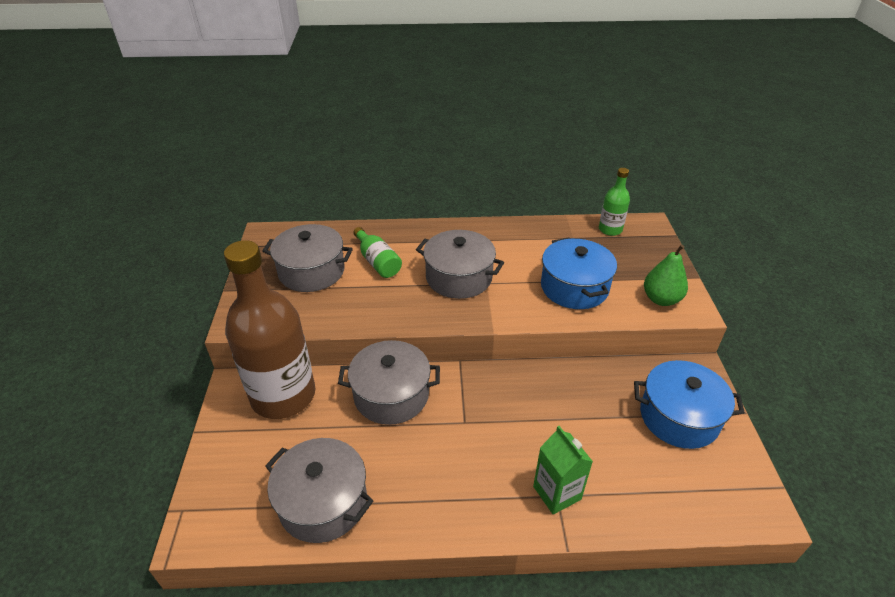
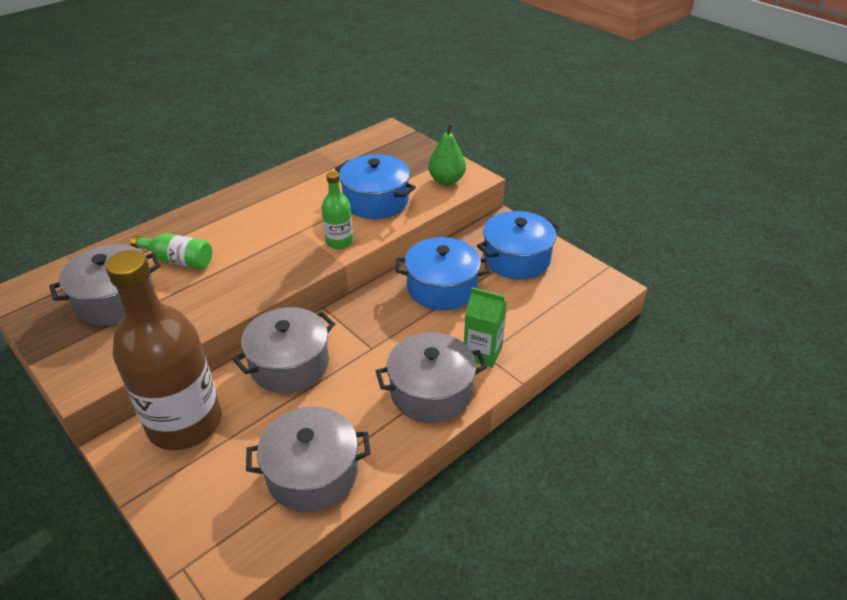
camera: 40 degrees left, 0 degrees up
(459, 277) = (271, 237): grey pot -> grey pot (431, 392)
(577, 403) = (442, 287): none -> blue pot
(610, 229) = (363, 146): green bottle -> green bottle (339, 242)

